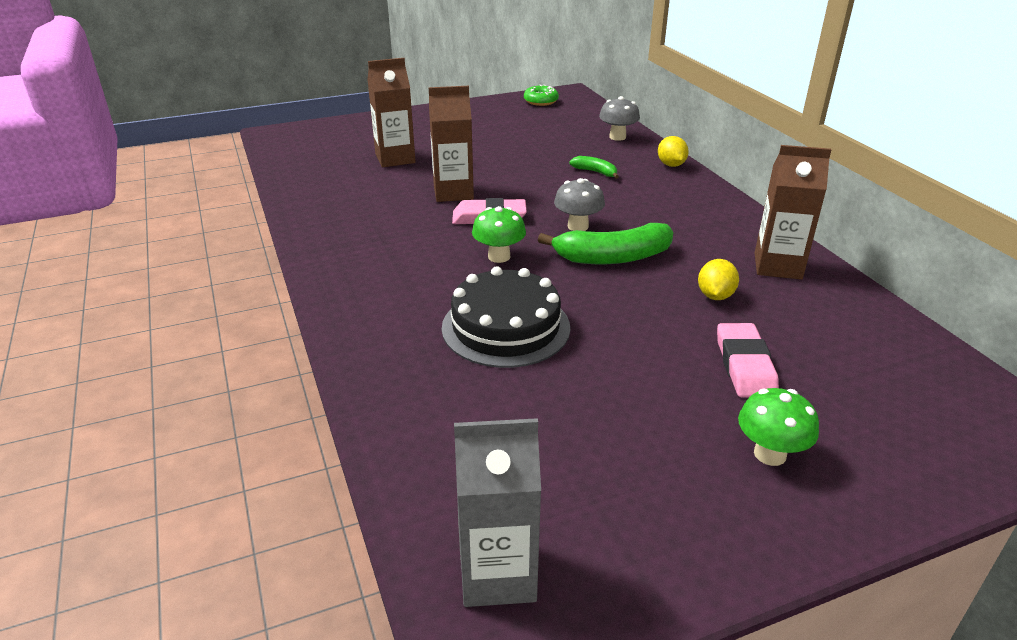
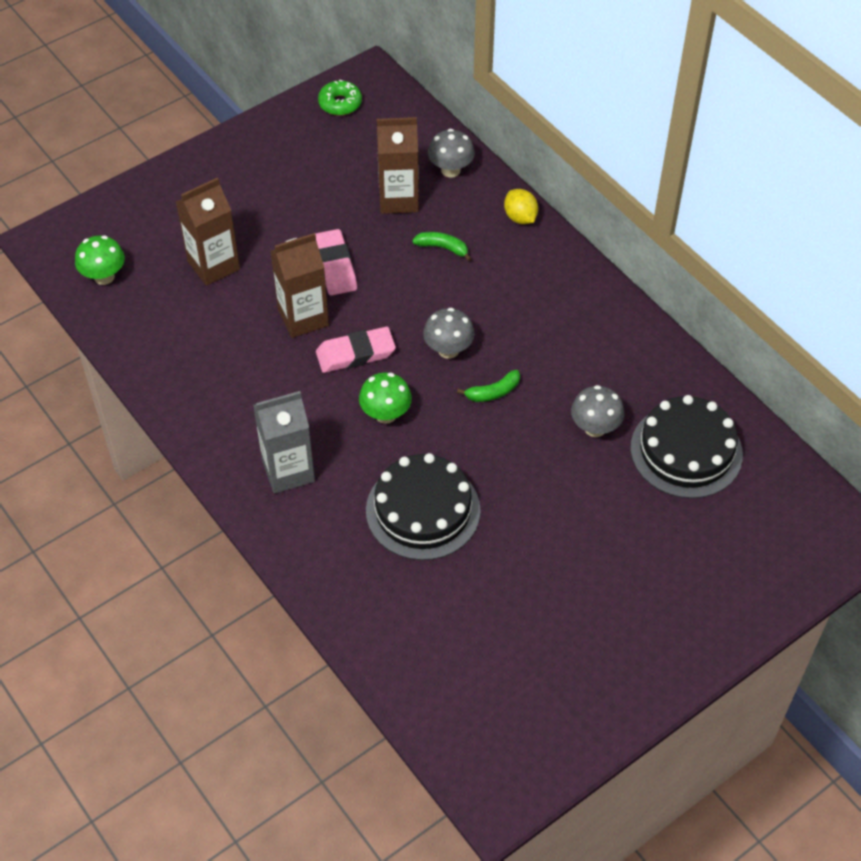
camera: 15 degrees left, 20 degrees up
(498, 574) = (491, 746): grey carton -> grey carton (288, 471)
(612, 257) = (493, 392): green banana -> green banana, size x0.50
(715, 296) = (595, 428): yellow lemon -> grey mushroom
(745, 365) = (630, 511): pink eraser -> pink eraser (335, 266)
(770, 454) = (657, 600): green mushroom -> green mushroom (104, 277)
(777, 266) = (645, 372): brown carton -> brown carton (398, 199)
(819, 328) = (686, 451): none -> black cake

